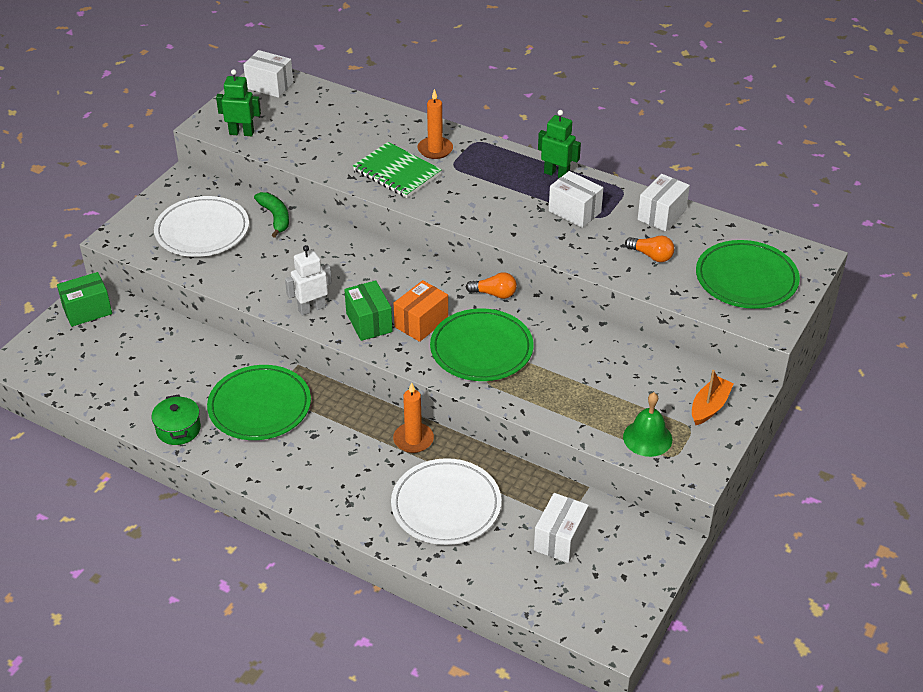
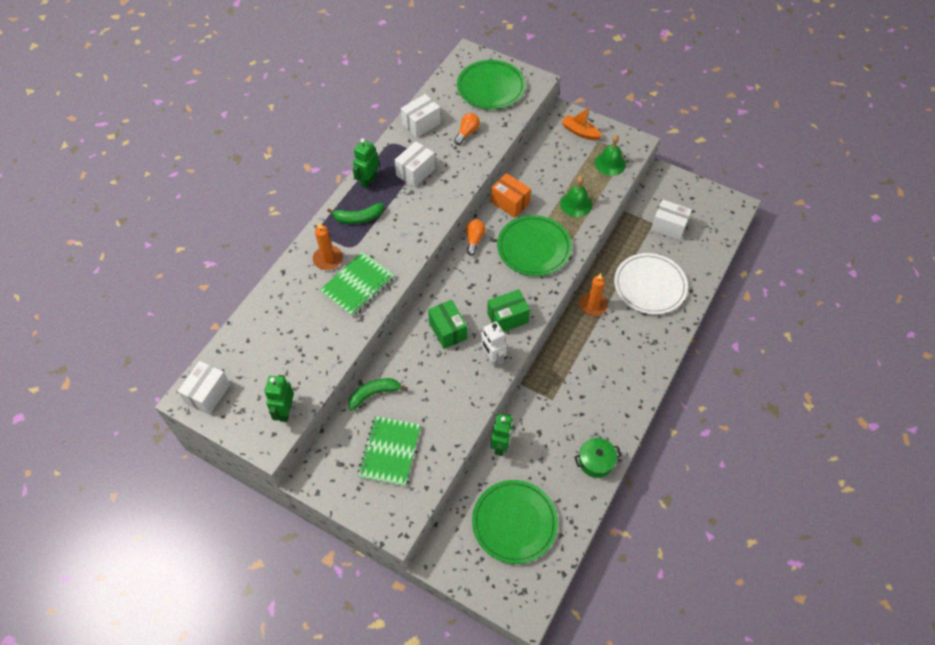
camera: 90 degrees left, 15 degrees up
(87, 311) = (457, 559): green box -> green box (448, 330)
(202, 231) = (390, 452): white plate -> green notebook
(215, 346) = (501, 445): none -> green robot
(259, 406) = (567, 406): green plate -> green plate (514, 522)
(421, 323) = (507, 284): orange box -> orange box (510, 203)
(497, 169) = (358, 218): none -> green banana
(562, 395) = (576, 204): none -> green bell
(661, 215) = (421, 124): white box -> white box turned 75 degrees counterclockwise

